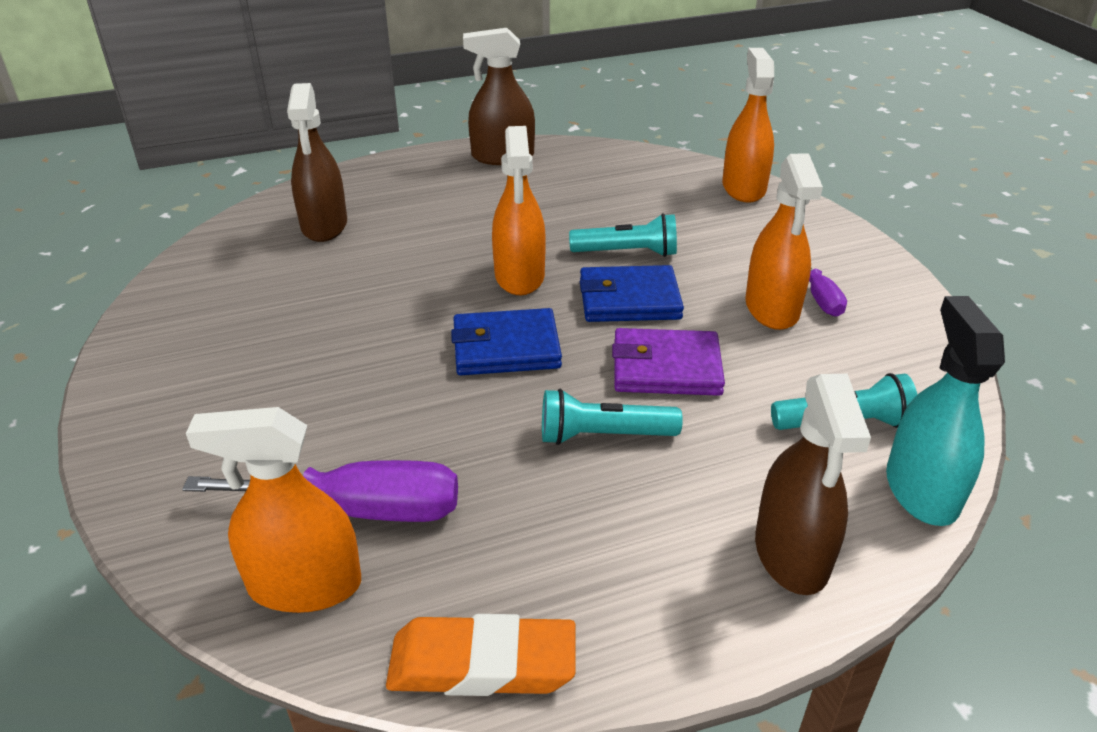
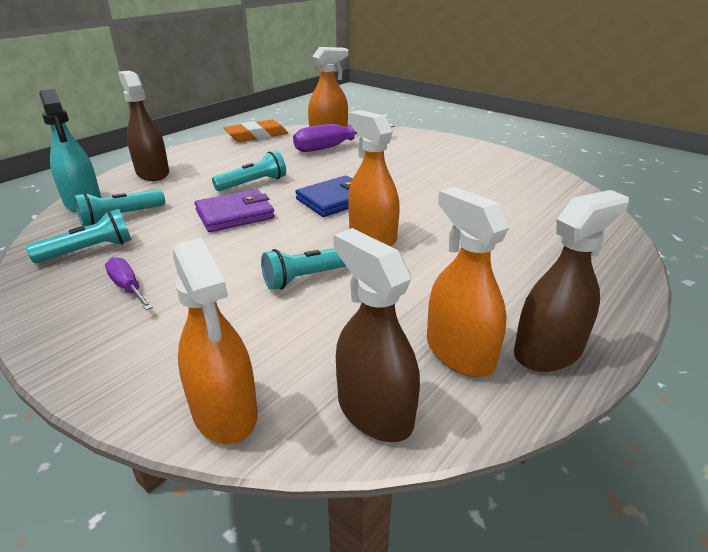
camera: 150 degrees right, 5 degrees down
(324, 225) = (551, 228): brown spray bottle -> brown spray bottle (374, 411)
(629, 299) = (282, 243): blue wallet -> none
(772, 308) = (170, 267): orange spray bottle -> orange spray bottle (459, 352)
(878, 366) = (89, 250): none -> turquoise flashlight

